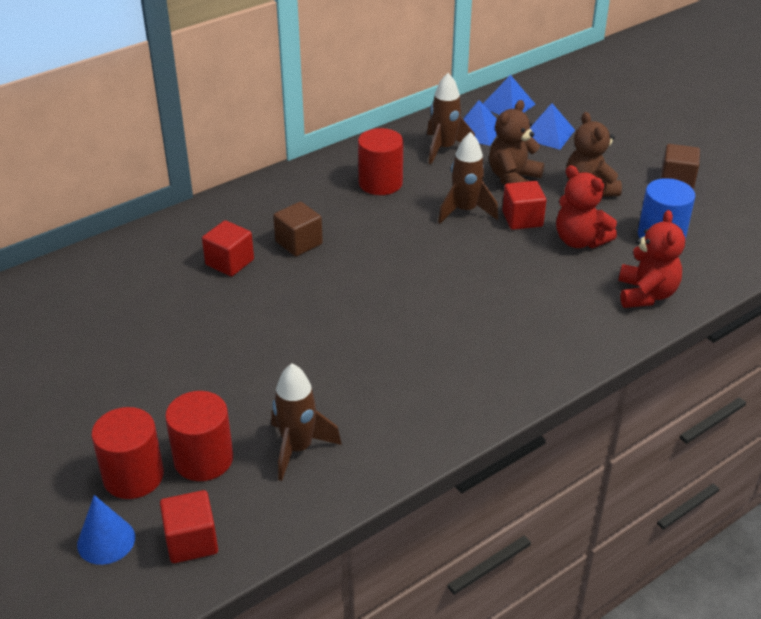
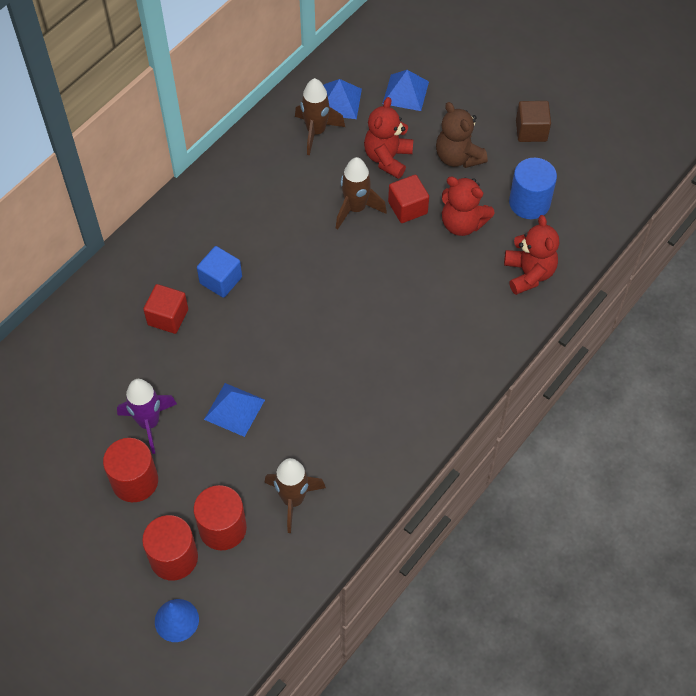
camera: 15 degrees left, 20 degrees up
(167, 346) = (149, 423): none -> purple rocket
(191, 541) = (241, 604): red cube -> none
(299, 243) = (221, 280): brown cube -> blue cube
(380, 183) = (270, 190): red cylinder -> red cylinder (135, 481)
(507, 105) = (359, 60): blue pyramid -> blue pyramid (234, 409)
(513, 178) = (387, 158): brown teddy bear -> red teddy bear

